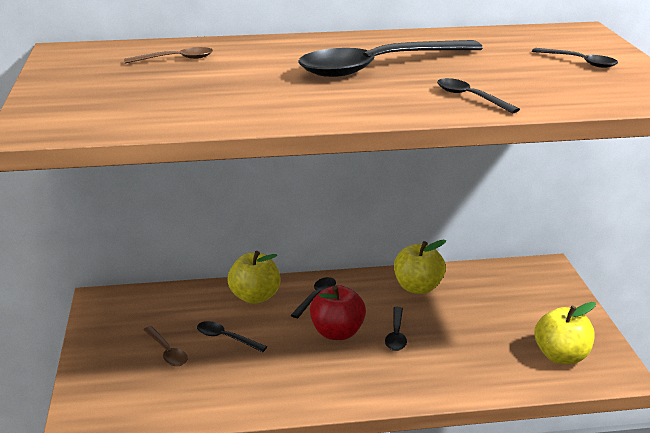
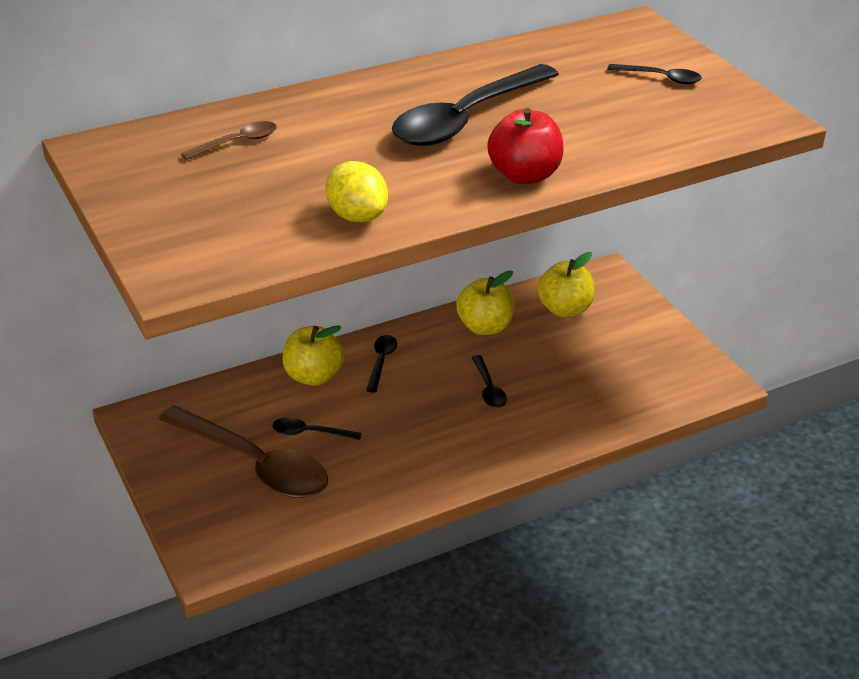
camera: 20 degrees left, 10 degrees up
(167, 352) = (254, 464): brown spoon -> brown spoon, size x2.28
(225, 112) = (357, 216): none -> yellow lemon
(337, 333) = (426, 400): red apple -> red apple (524, 175)
(470, 97) = (584, 151): black spoon -> none
(561, 356) = (661, 376): yellow apple -> yellow apple (564, 309)

